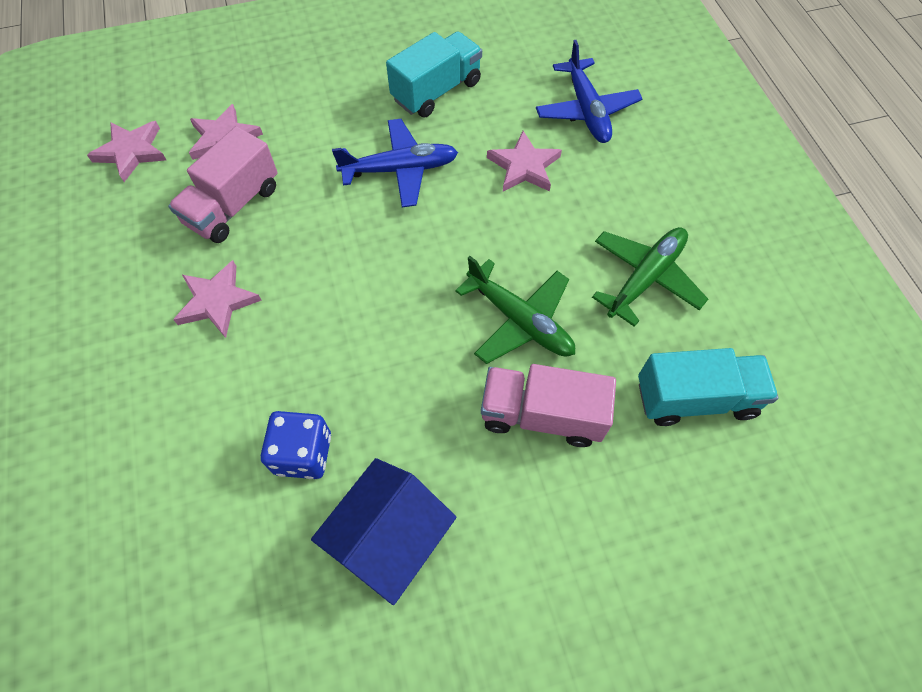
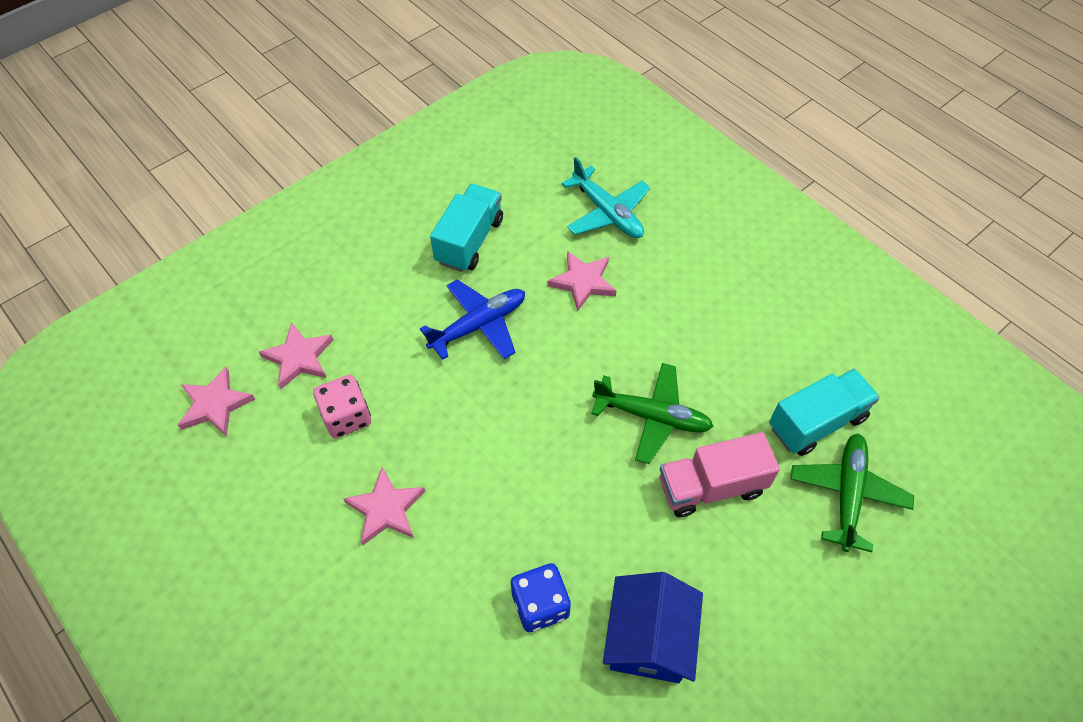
camera: 25 degrees left, 5 degrees down
(233, 205) = (347, 417): pink truck -> pink dice
(586, 110) = (607, 213): blue plane -> turquoise plane
(645, 278) = (730, 340): green plane -> green plane (847, 494)

